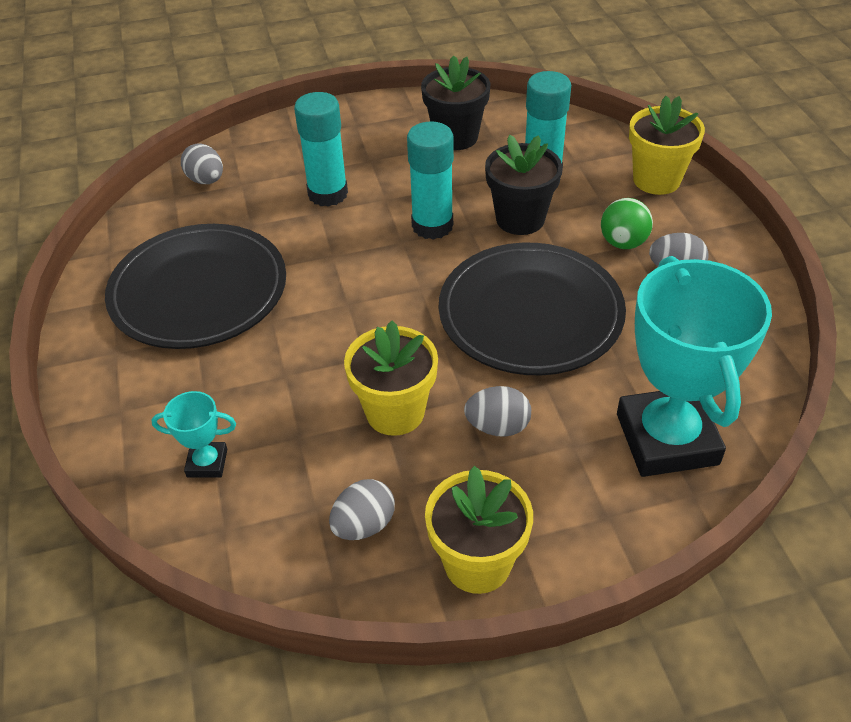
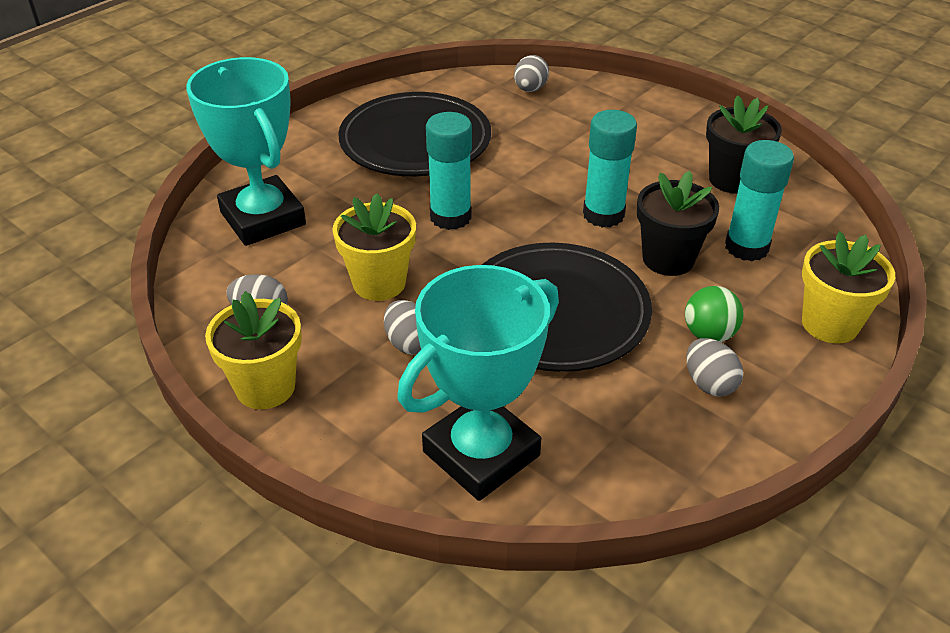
camera: 55 degrees right, 5 degrees down
(207, 463) = (263, 218): turquoise trophy -> turquoise trophy, size x2.30
(328, 194) = (580, 148): turquoise glue stick -> turquoise glue stick (450, 217)

